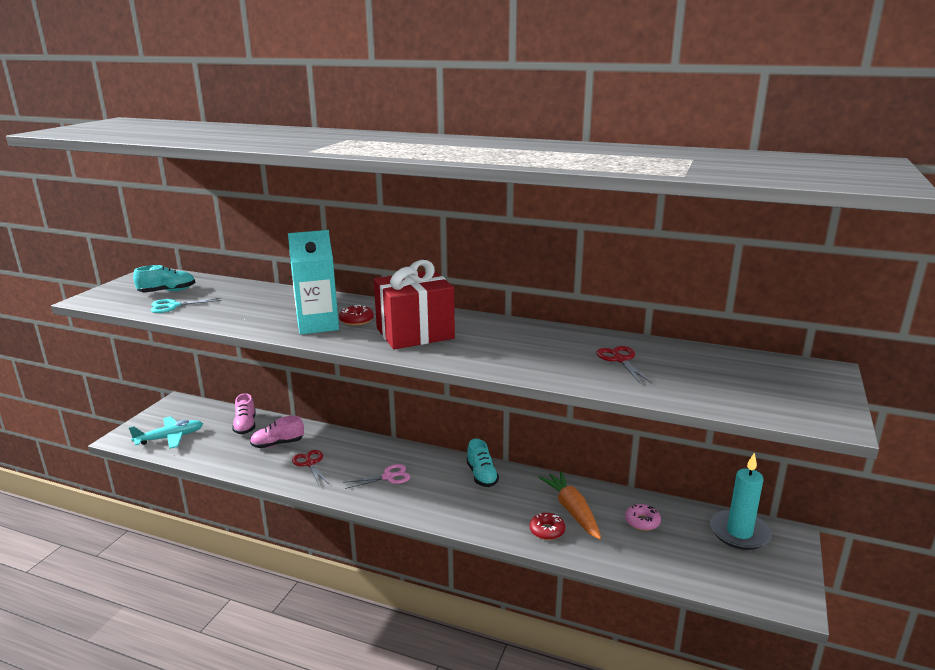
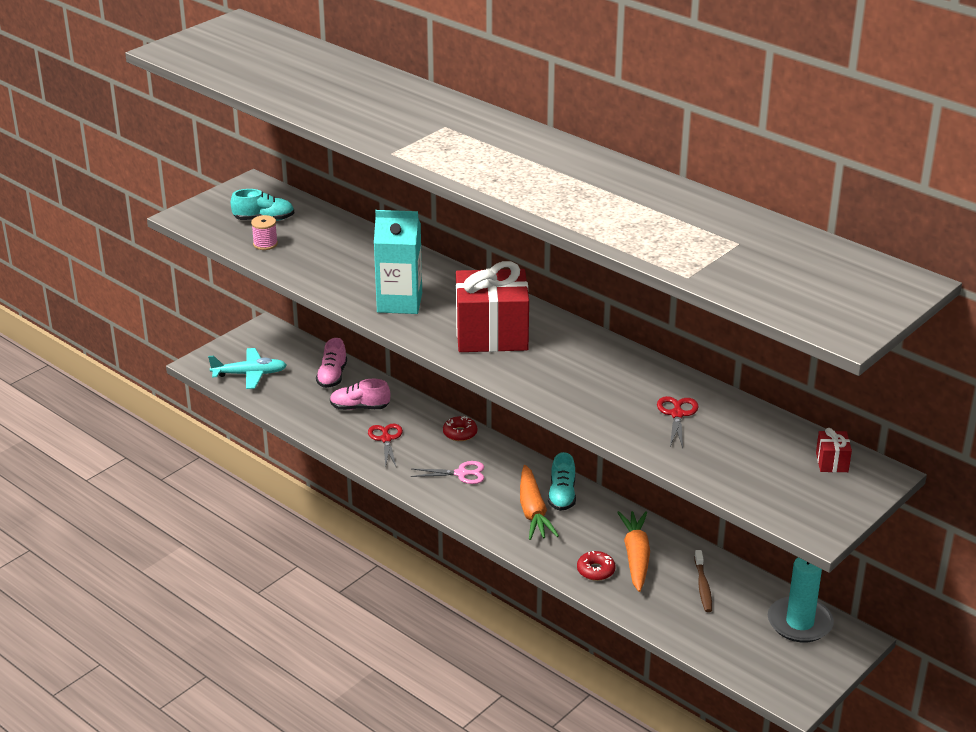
camera: 20 degrees right, 10 degrees up
(173, 306) = (265, 244): turquoise scissors -> pink spool
(356, 320) = (441, 304): red donut -> red donut (460, 433)
(465, 494) = (533, 511): none -> orange carrot
(642, 521) = (703, 586): pink donut -> brown toothbrush
(780, 369) = (832, 462): none -> red gift

